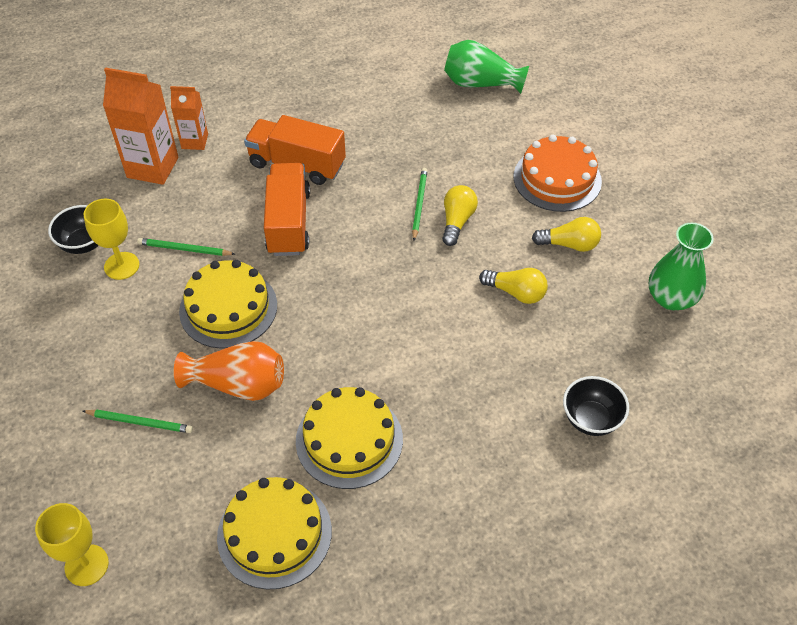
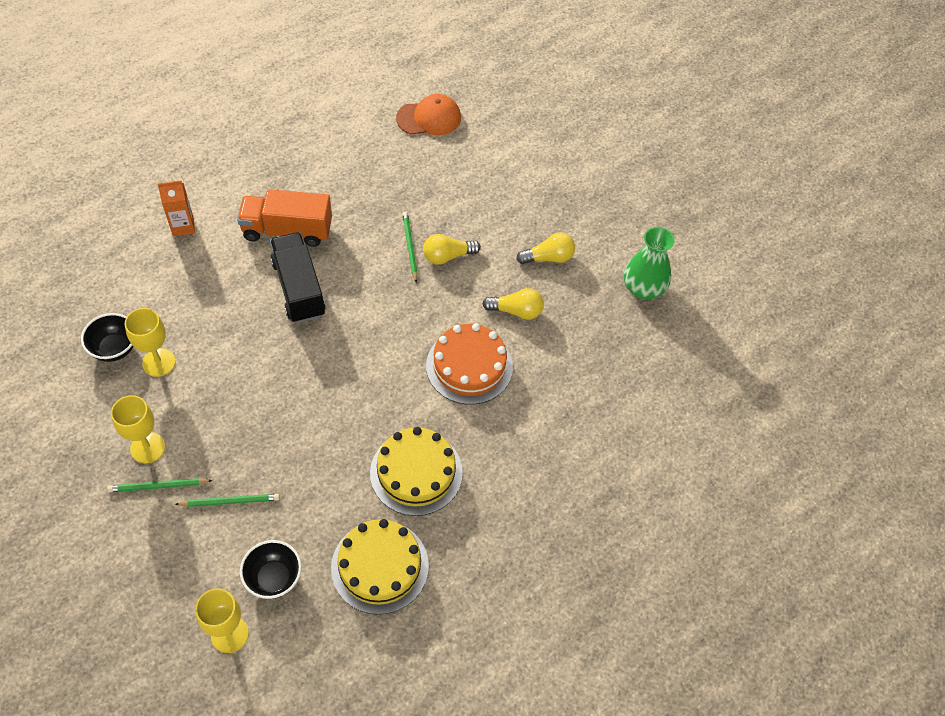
camera: 20 degrees left, 5 degrees up
(78, 347) = (147, 448): none -> yellow goblet
(152, 167) = (152, 260): orange carton -> none
(185, 249) = (212, 334): green pencil -> green pencil (158, 486)
(228, 308) = (272, 380): yellow cake -> none
(238, 384) = (305, 447): orange vase -> none
(288, 222) = (299, 288): orange truck -> black truck
(457, 221) = (447, 256): yellow light bulb -> yellow light bulb turned 105 degrees counterclockwise
(480, 83) = (429, 118): green vase -> orange cap
(557, 179) = (522, 198): orange cake -> orange cake (469, 366)
(591, 419) = (606, 407): black bowl -> black bowl (274, 578)

